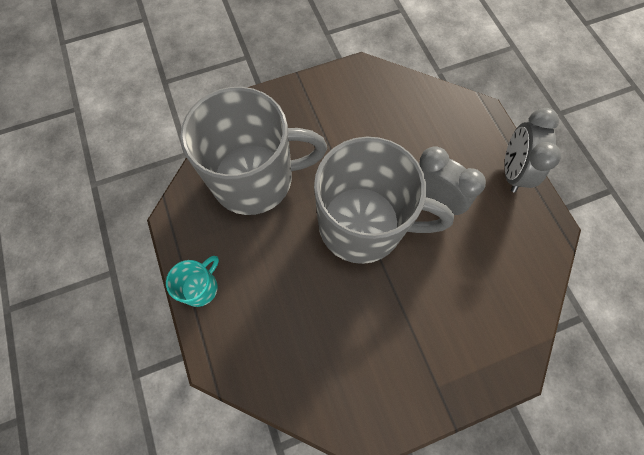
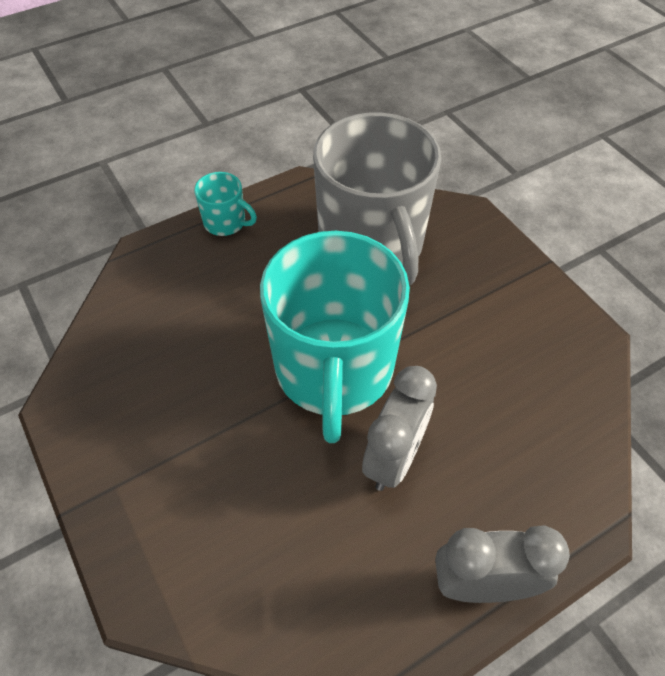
camera: 80 degrees right, 15 degrees down
(363, 225) = (334, 370): grey mug -> turquoise mug

